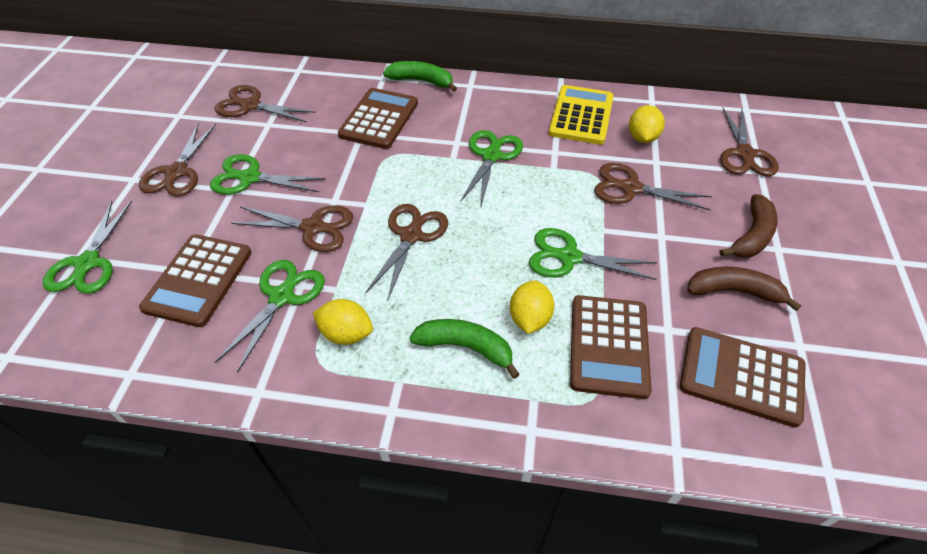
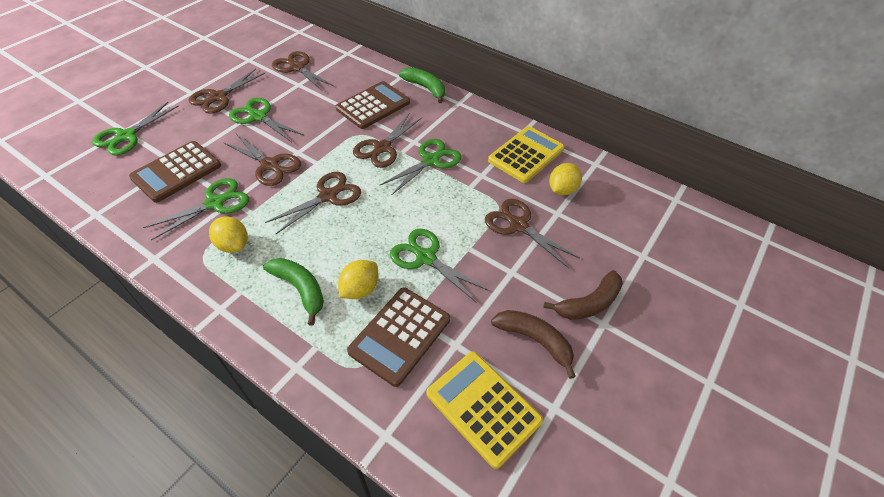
camera: 25 degrees right, 0 degrees up
(741, 376) = (483, 407): brown calculator -> yellow calculator
(745, 154) = (641, 235): brown scissors -> brown scissors (382, 148)

